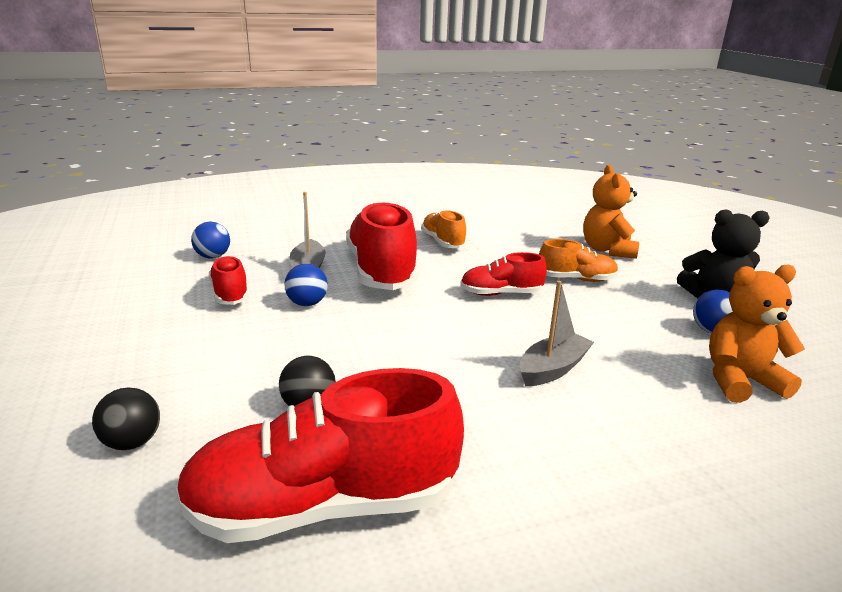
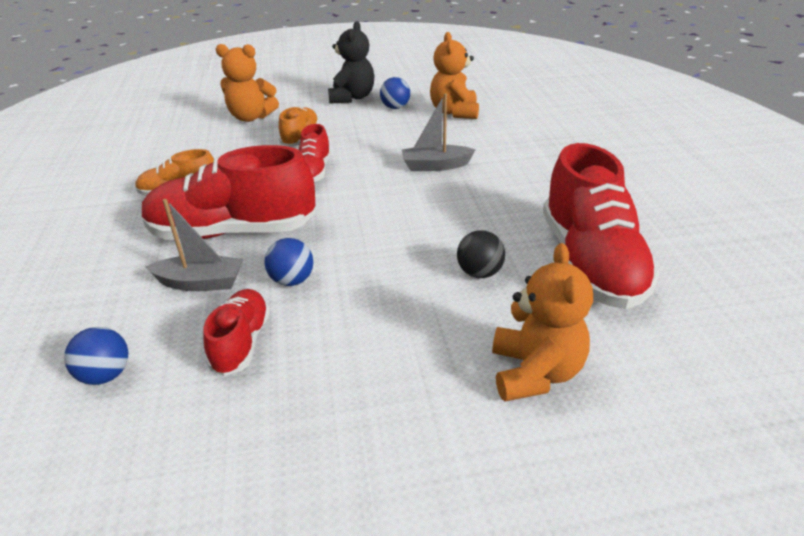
camera: 80 degrees left, 10 degrees up
(132, 442) = (535, 372): black ball -> orange teddy bear
(230, 293) = (241, 343): red shoe -> red shoe turned 105 degrees clockwise
(553, 369) = (435, 166): grey boat -> grey boat turned 60 degrees counterclockwise

